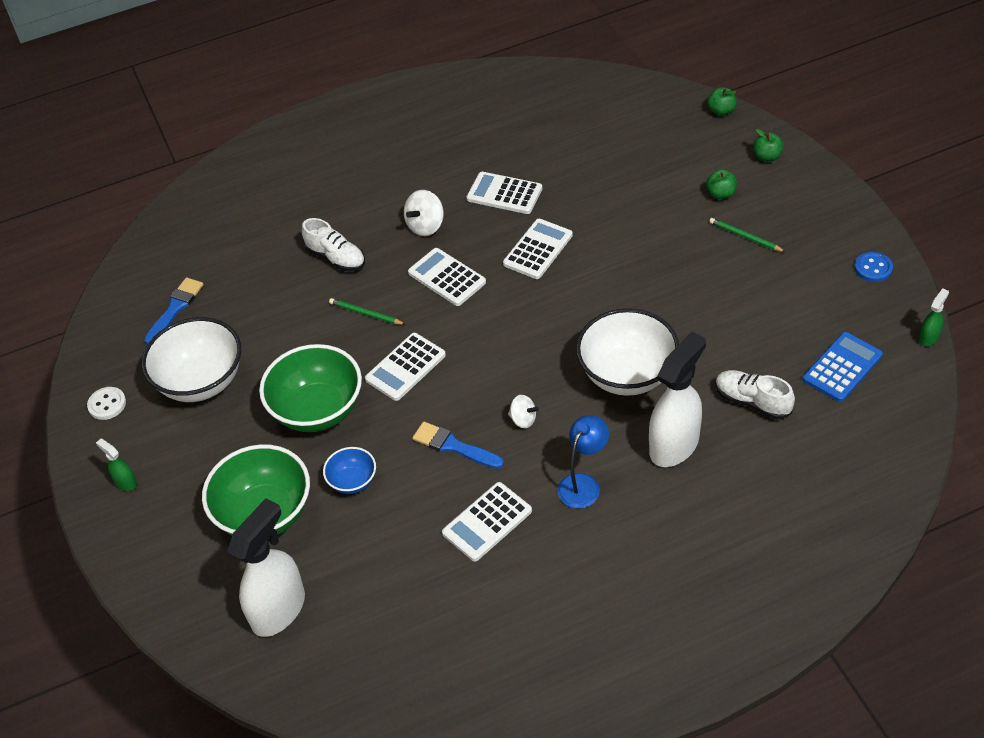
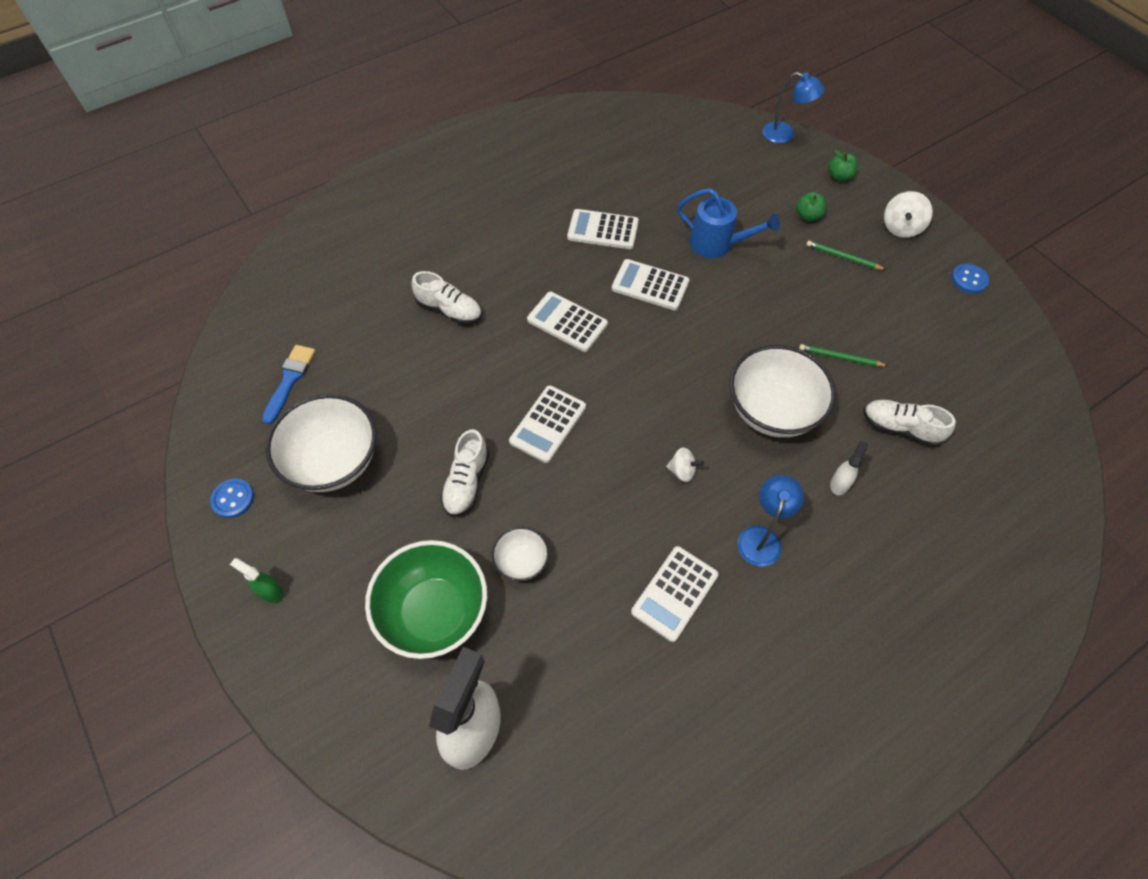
camera: 15 degrees left, 10 degrees up
(107, 404) = (233, 499): white button -> blue button
(318, 410) = (466, 482): green bowl -> white shoe
(353, 481) = (521, 562): blue bowl -> white bowl
(366, 314) = (493, 368): green pencil -> green pencil (840, 358)
(426, 226) = (533, 269): white spinning top -> white spinning top (901, 227)
(453, 446) = (618, 509): blue brush -> none
(538, 249) = (650, 285): white calculator -> white calculator turned 90 degrees counterclockwise
(617, 215) = (717, 244): none -> blue watering can
(674, 445) = (840, 483): white spray bottle -> white spray bottle, size x0.44
(721, 111) = (785, 135): green apple -> blue lamp
(842, 367) = (973, 384): blue calculator -> none
(929, 337) = (1041, 345): green spray bottle -> none

